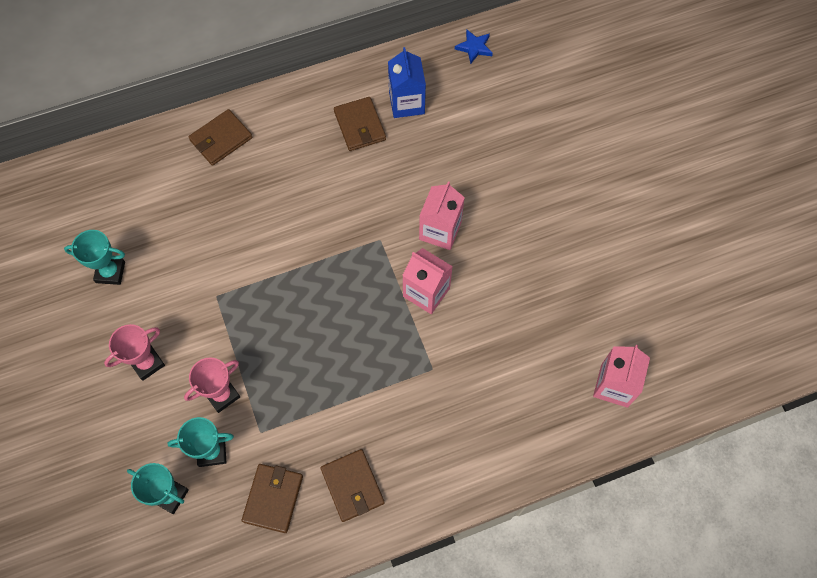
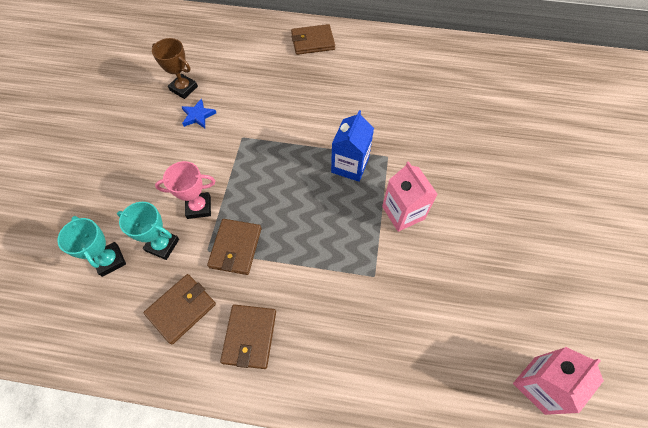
camera: 30 degrees right, 5 degrees down
(110, 272) = (184, 88): turquoise trophy -> brown trophy
(147, 363) = (164, 158): pink trophy -> none
(359, 126) = (417, 74): brown wallet -> brown wallet (235, 247)
(406, 103) = (462, 74): blue carton -> blue carton (350, 165)
(440, 231) = (440, 172): pink carton -> none
(474, 47) = (536, 60): blue star -> blue star (198, 115)

